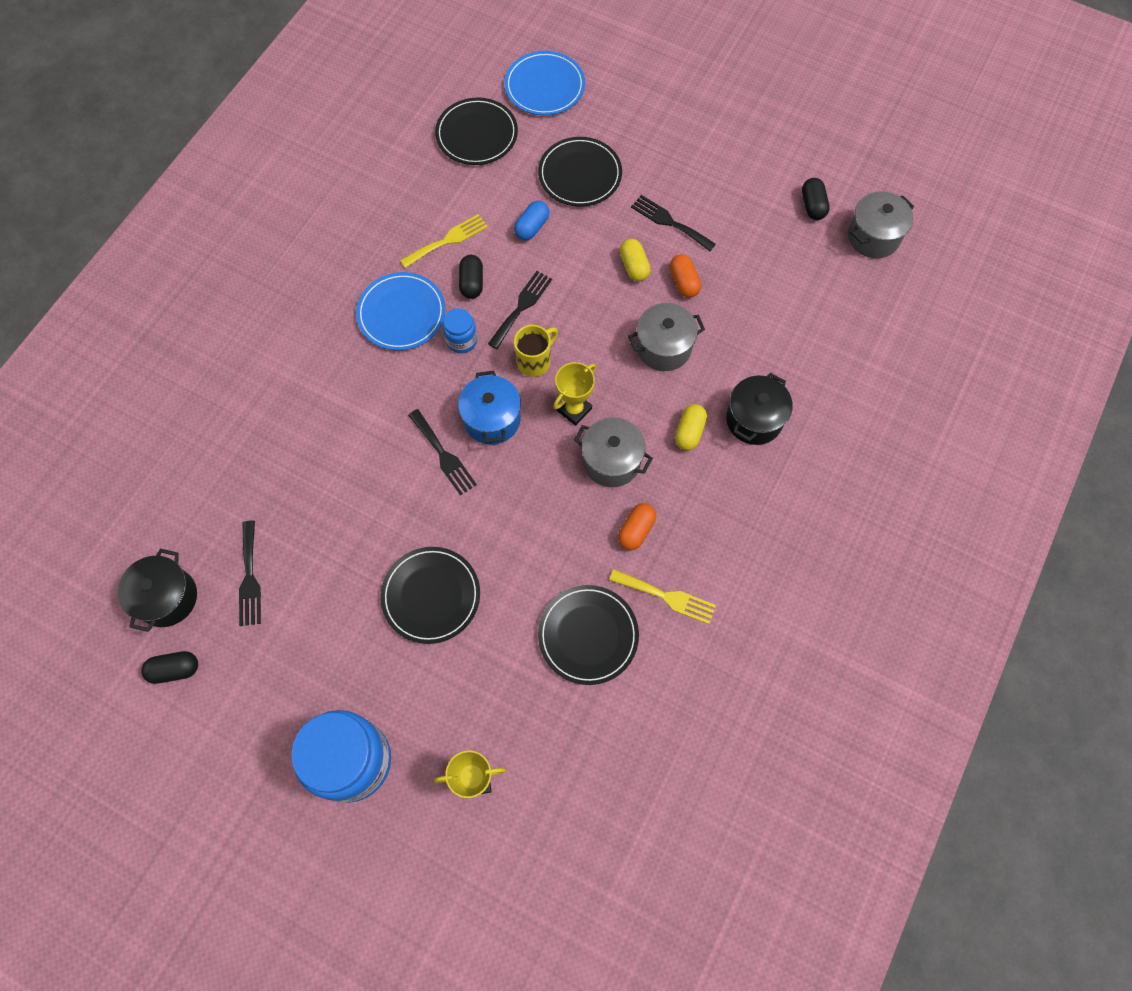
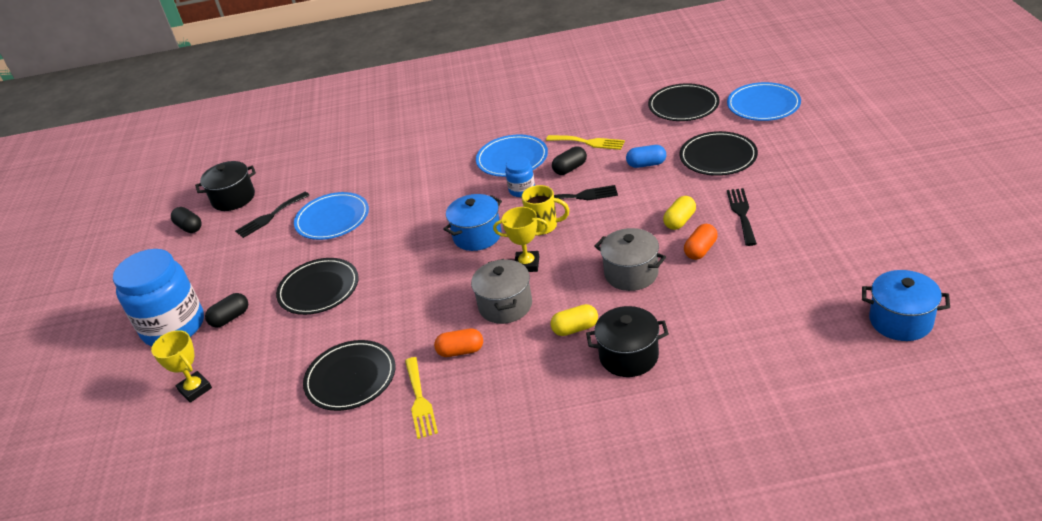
camera: 60 degrees right, 30 degrees down
(323, 522) = (332, 219): none -> blue plate
(443, 455) = (428, 233): black fork -> none
(812, 206) = (873, 270): black capsule -> black capsule (230, 318)
(873, 237) = (900, 321): grey pot -> blue pot

